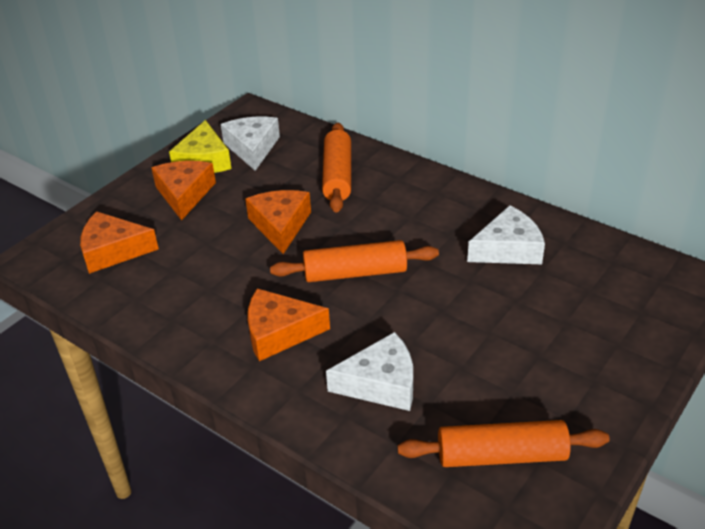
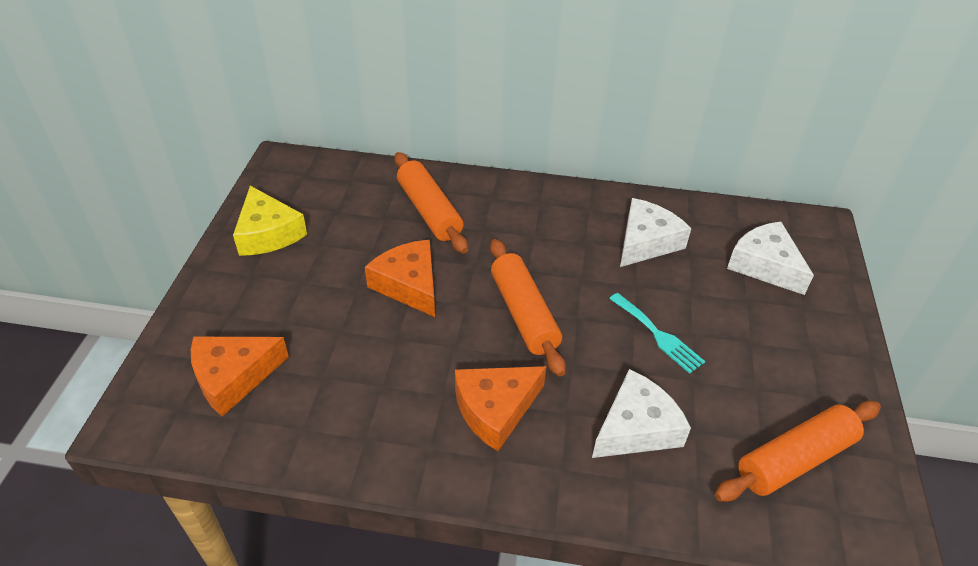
camera: 30 degrees left, 5 degrees up
(184, 194) = (273, 280): orange cheese -> none
(252, 148) = (314, 204): white cheese -> white cheese (764, 265)
(355, 273) = (524, 314): orange rolling pin -> orange rolling pin turned 75 degrees counterclockwise
(457, 323) = (658, 335): none -> turquoise fork

